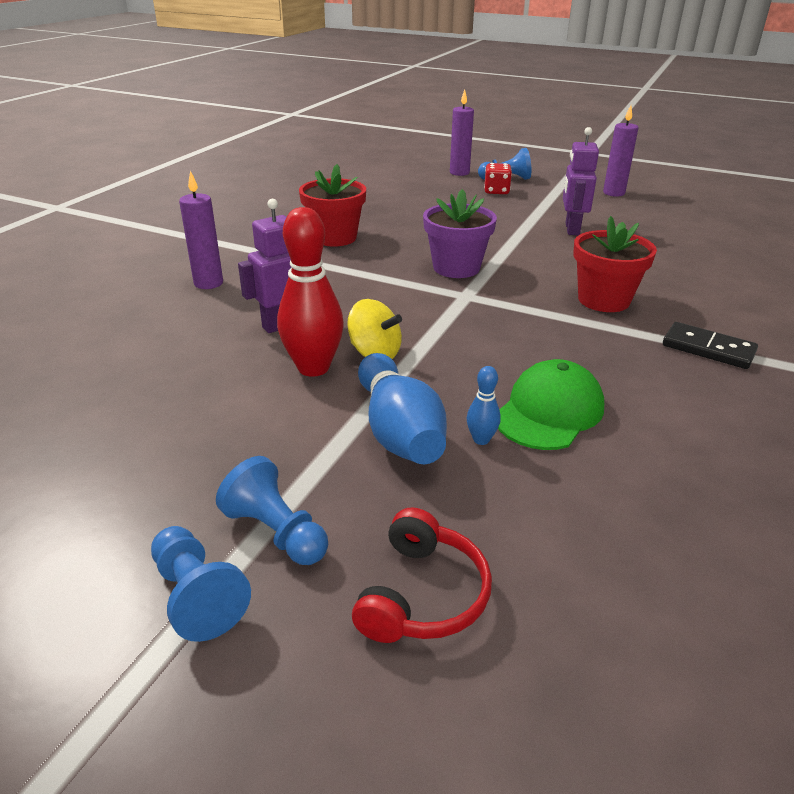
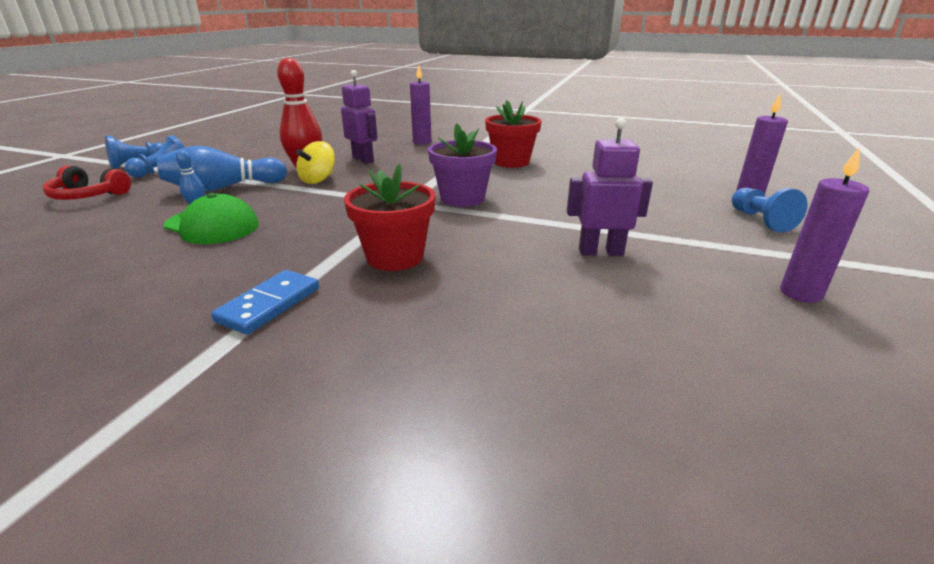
camera: 85 degrees right, 5 degrees down
(496, 191) = (701, 215): red dice -> none
(708, 349) = (269, 304): black domino -> blue domino

